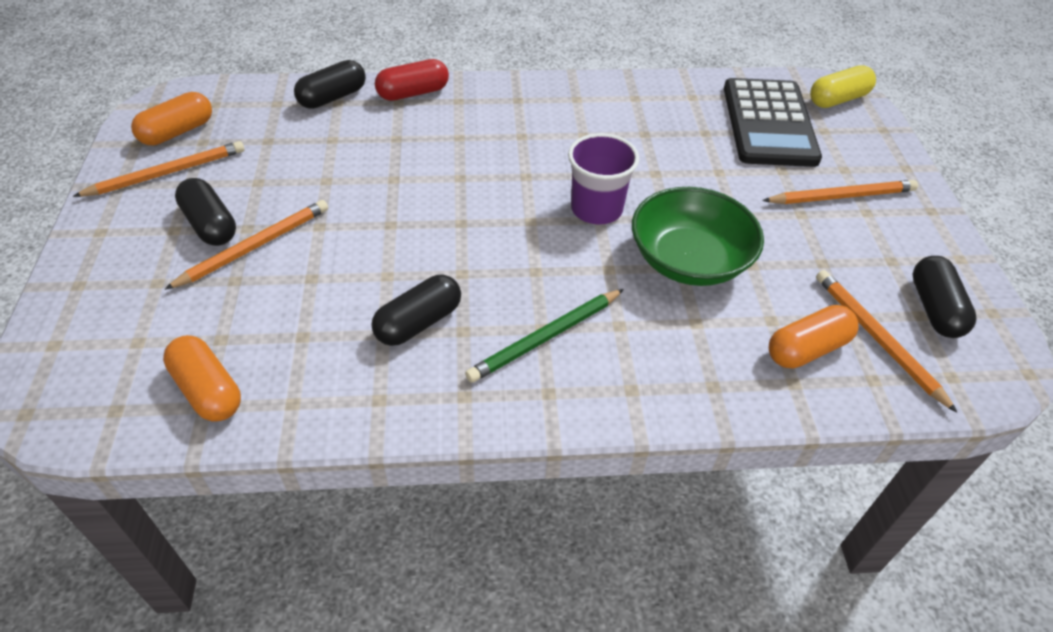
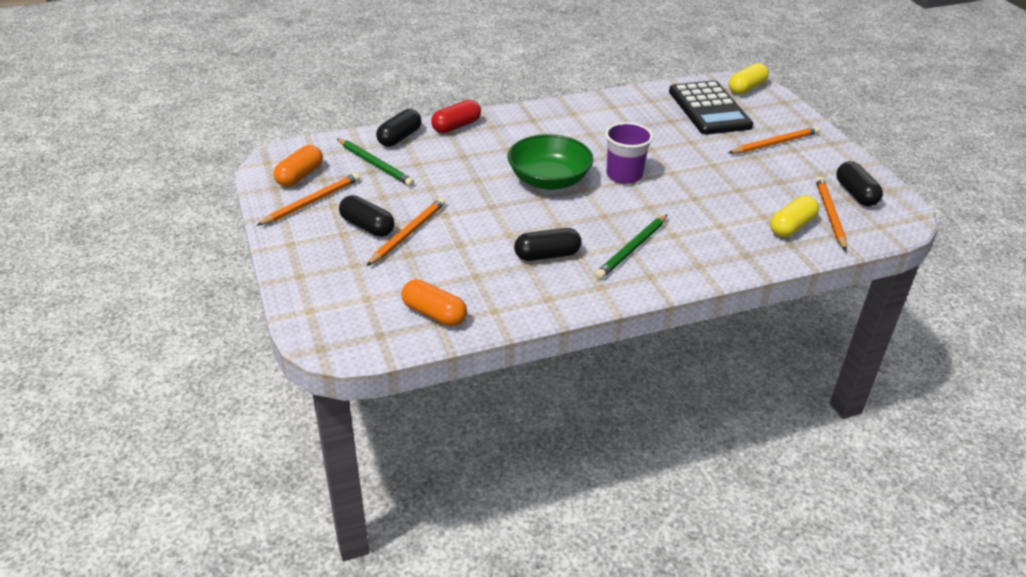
camera: 15 degrees left, 10 degrees down
(279, 131) = (375, 164): none -> green pencil
(419, 322) = (547, 255): black capsule -> black capsule turned 45 degrees clockwise
(689, 260) = (698, 193): green bowl -> green bowl (549, 180)
(807, 349) = (791, 227): orange capsule -> yellow capsule
(877, 339) = (829, 215): orange pencil -> orange pencil turned 45 degrees clockwise

